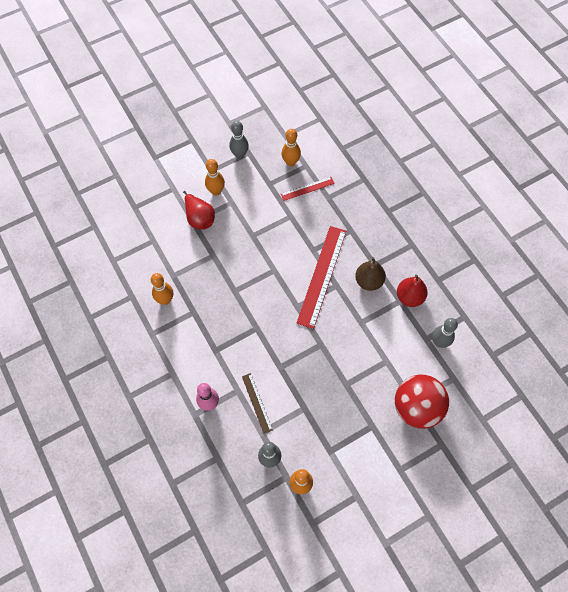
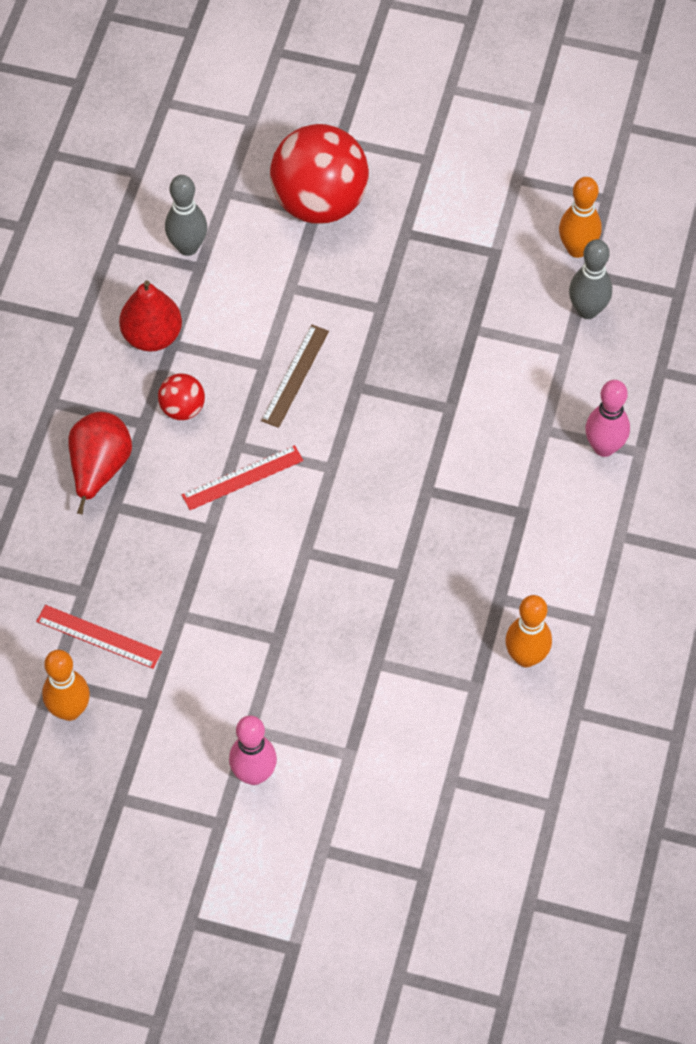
camera: 135 degrees left, 5 degrees down
(199, 218) = (333, 748): red pear -> red pear (99, 469)
(216, 191) = (254, 774): orange bowling pin -> pink bowling pin
(239, 155) = (139, 808): grey bowling pin -> none
(257, 403) = (533, 391): brown ruler -> brown ruler (295, 375)
(322, 276) = (242, 478): red ruler -> red ruler, size x0.51
(369, 281) = (182, 408): brown pear -> red ball

